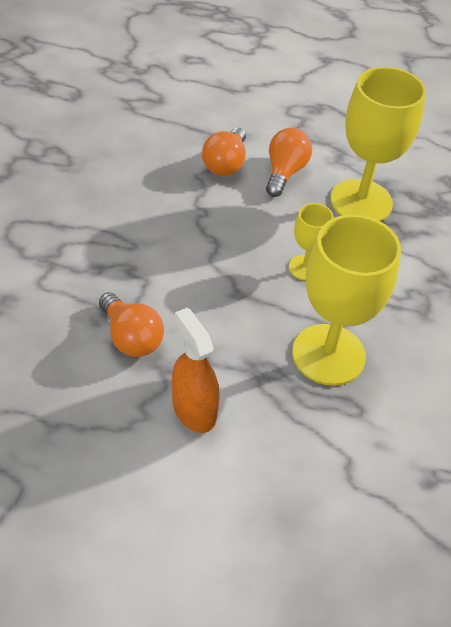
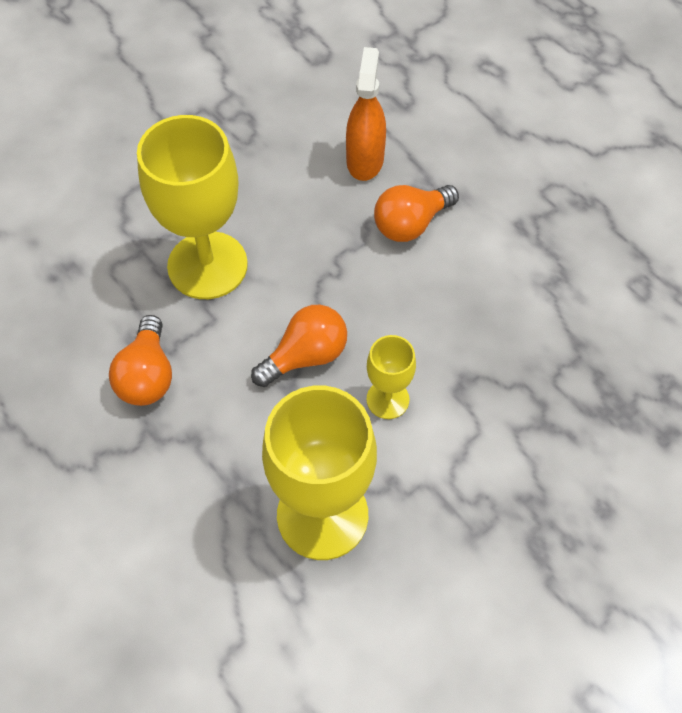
camera: 40 degrees right, 10 degrees up
(194, 410) = (140, 489): orange spray bottle -> orange spray bottle (365, 160)
(285, 172) = (469, 269): orange light bulb -> orange light bulb (306, 356)
(361, 201) = (527, 353): yellow goblet -> yellow goblet (207, 265)

